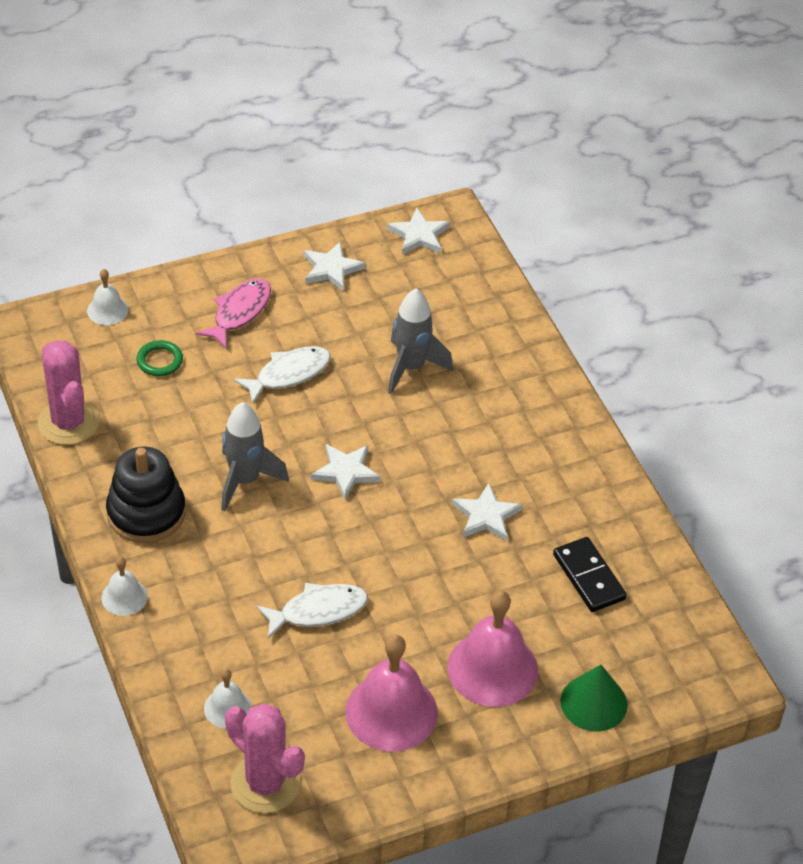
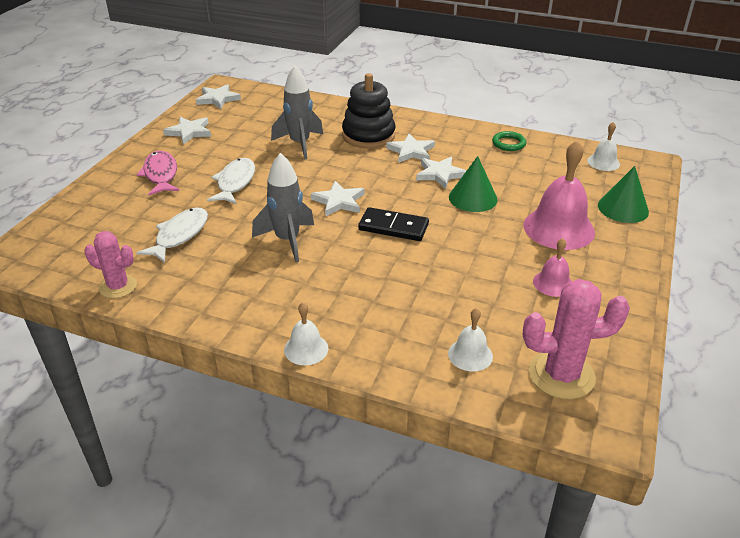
camera: 45 degrees left, 10 degrees down
(68, 422) = (118, 286): pink cactus -> pink cactus, size x0.64
(107, 310) = (64, 219): white bell -> white bell (603, 162)
(146, 513) = (249, 296): black stacking toy -> black stacking toy (368, 135)
(160, 361) = (140, 221): green ring -> green ring (508, 143)
(318, 611) = (433, 268): white fish -> white fish (179, 235)
(391, 712) = (553, 283): pink bell -> pink bell, size x0.52
(470, 569) = (473, 198): none -> green cone
(504, 464) = (411, 151): none -> white star
(589, 577) = (526, 166): black domino -> black domino (393, 227)

